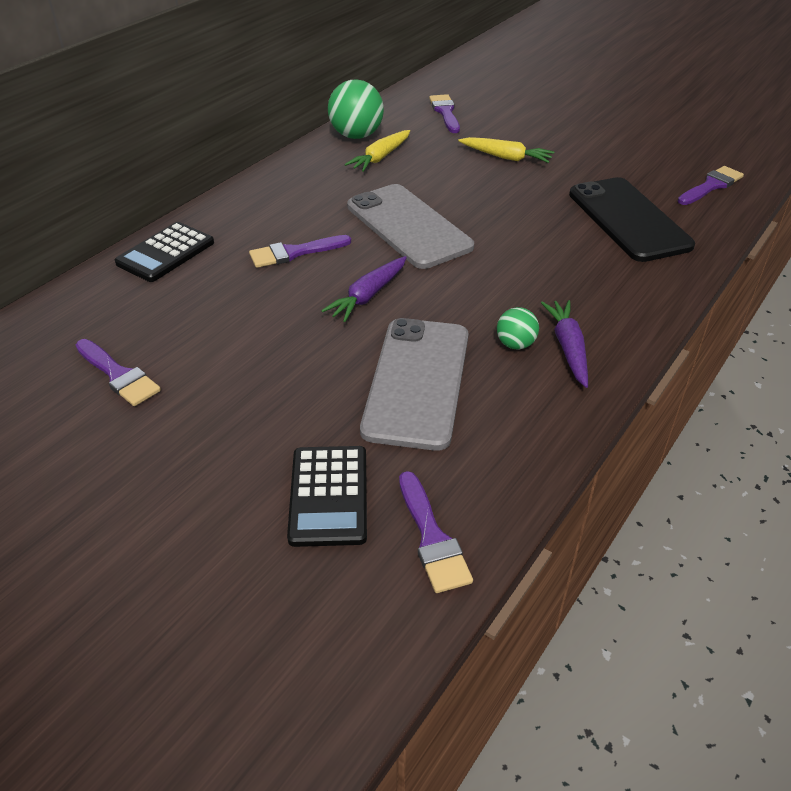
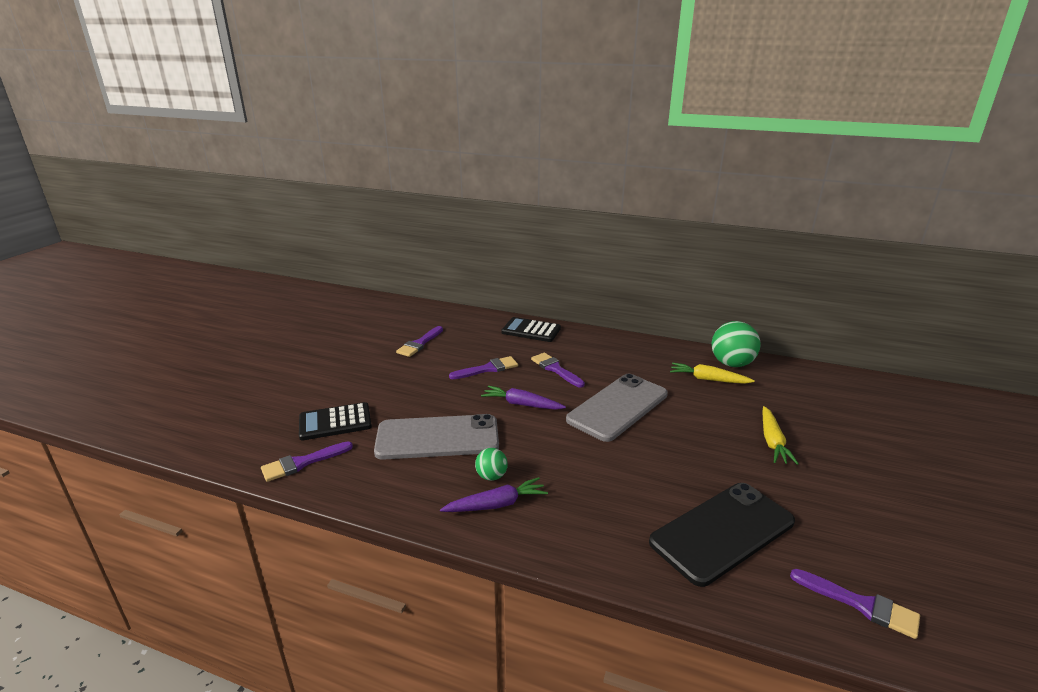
camera: 75 degrees right, 15 degrees down
(445, 112) = (821, 398): purple brush -> purple brush (487, 369)

